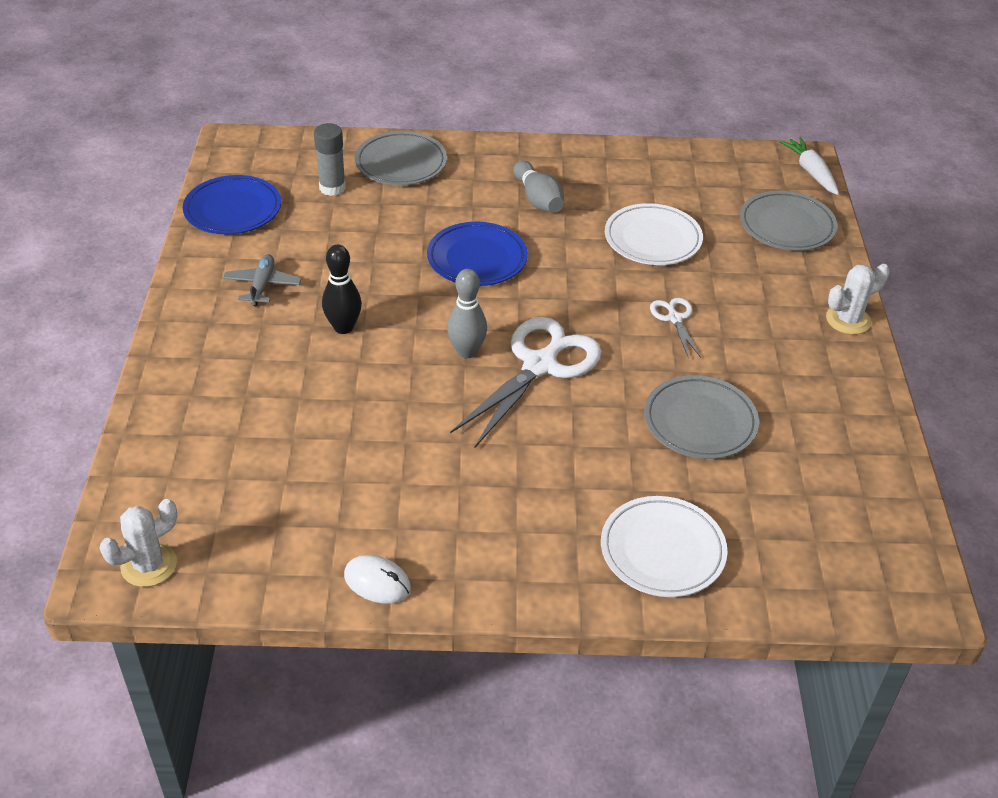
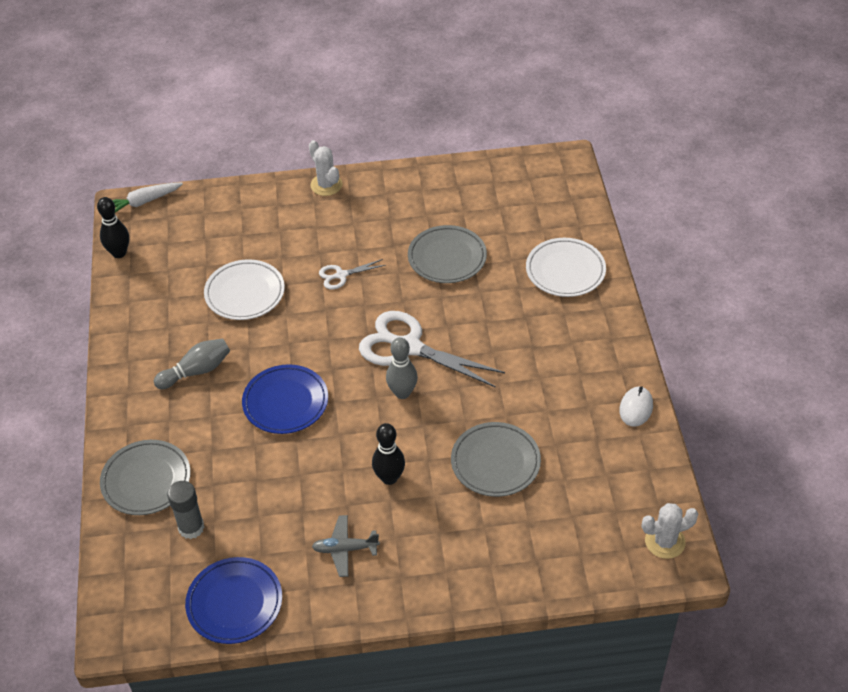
camera: 95 degrees left, 5 degrees up
(149, 565) = (665, 541): white cactus -> white cactus turned 60 degrees counterclockwise
(726, 154) = (119, 253): none -> black bowling pin
(787, 225) = (218, 216): grey plate -> grey plate (495, 462)

